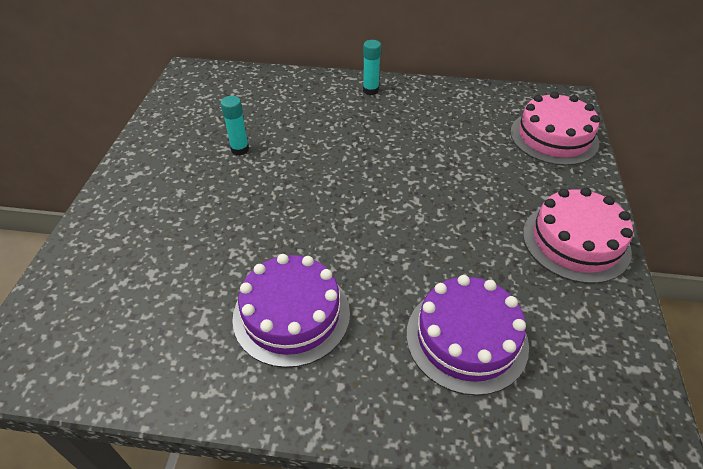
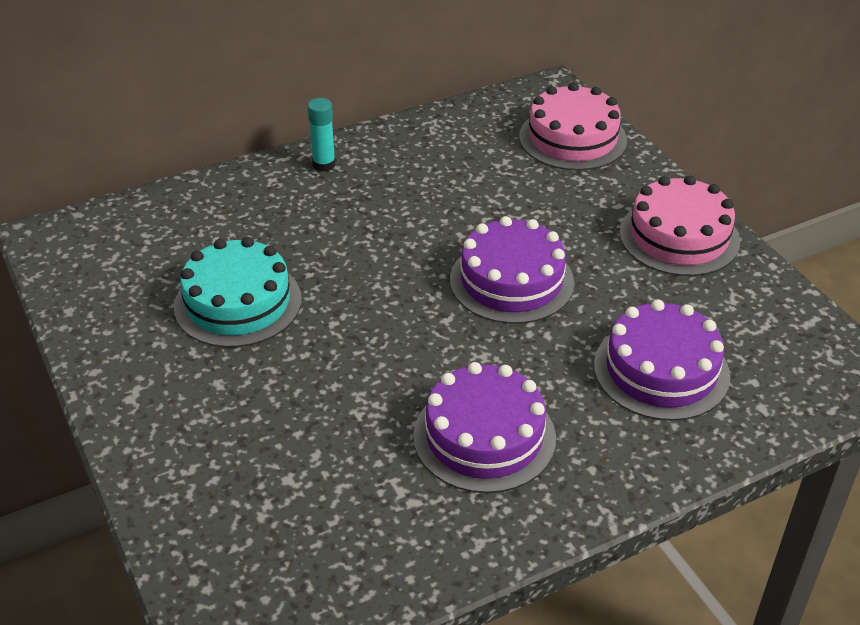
camera: 35 degrees left, 5 degrees down
(240, 149) = (238, 303): turquoise glue stick -> turquoise cake
(417, 214) = (511, 281): none -> purple cake

